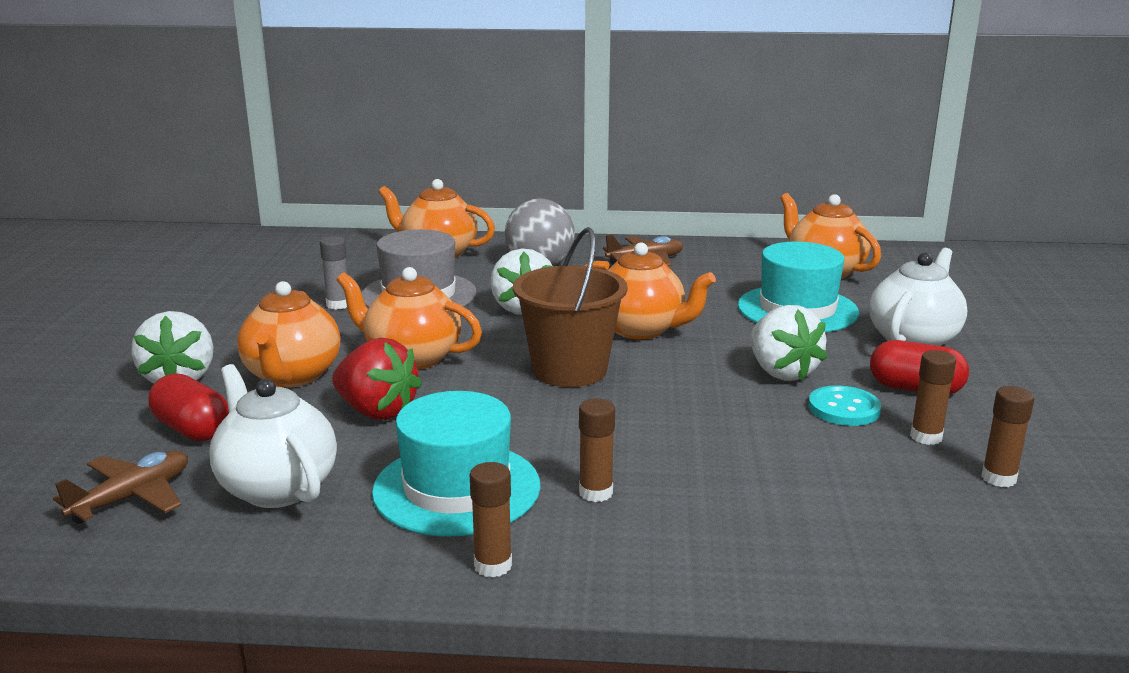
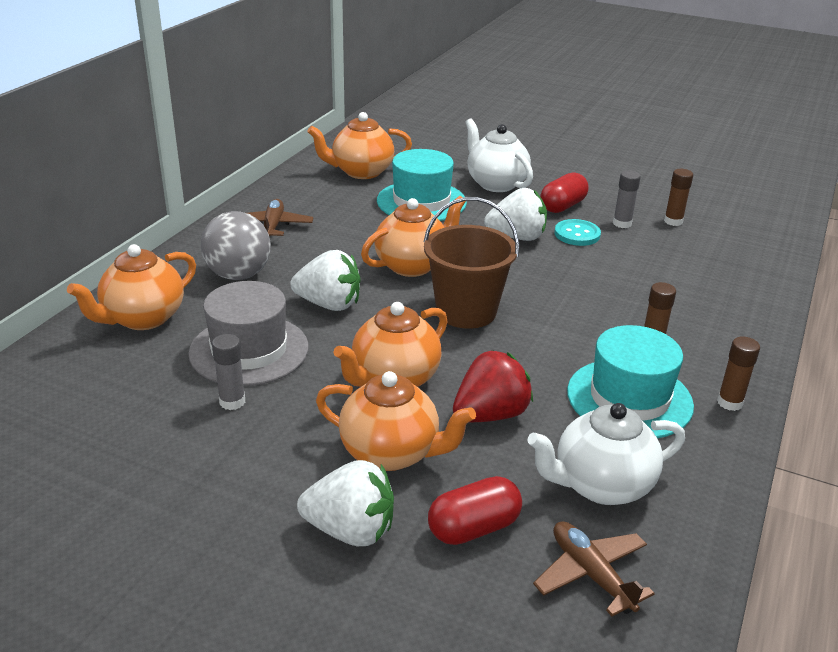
camera: 70 degrees left, 10 degrees up
(926, 437) = (622, 223): brown glue stick -> grey glue stick

